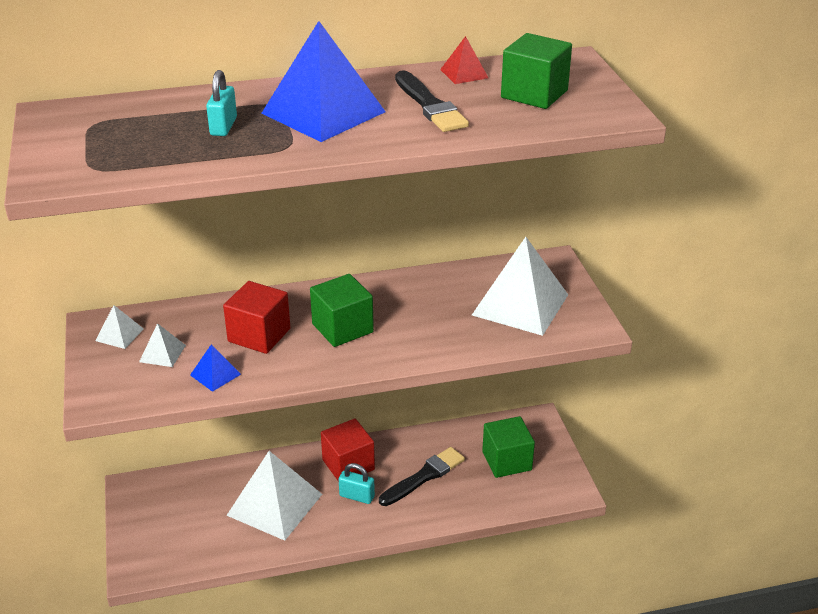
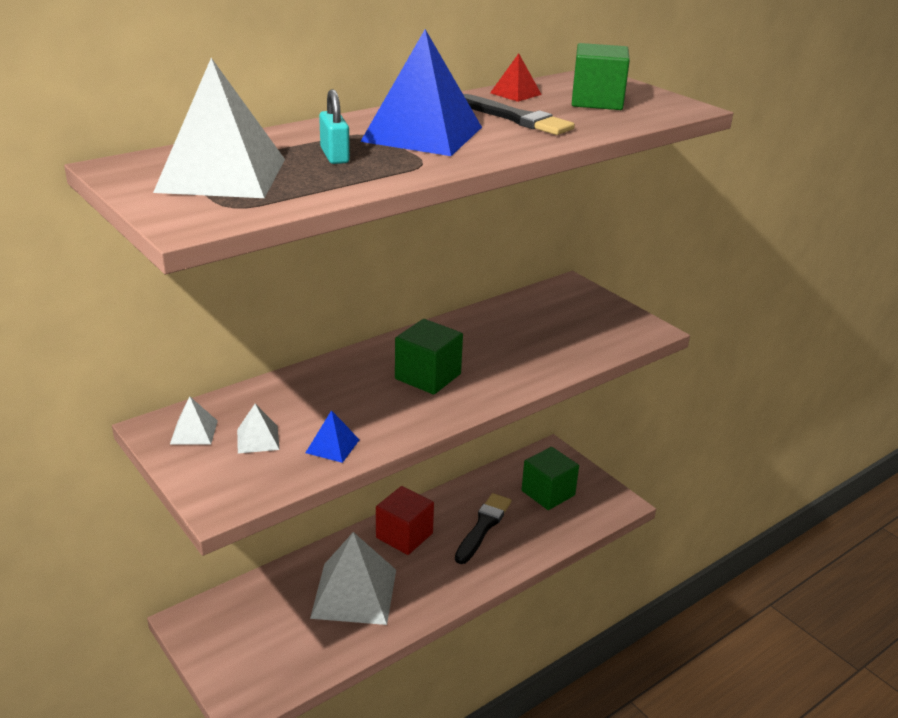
camera: 25 degrees left, 5 degrees down
(259, 335) = (349, 400): red cube -> none
(357, 496) = (431, 562): turquoise padlock -> none
(520, 304) = (573, 324): white pyramid -> white pyramid (221, 175)

